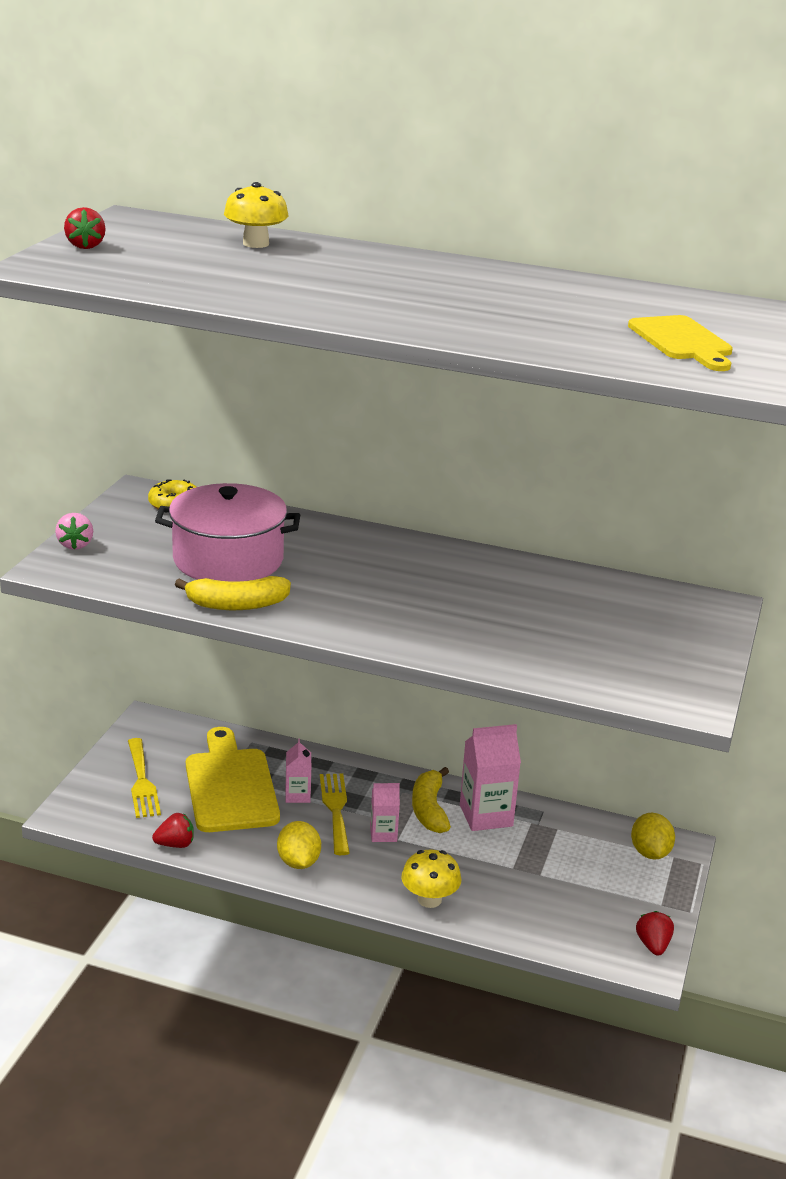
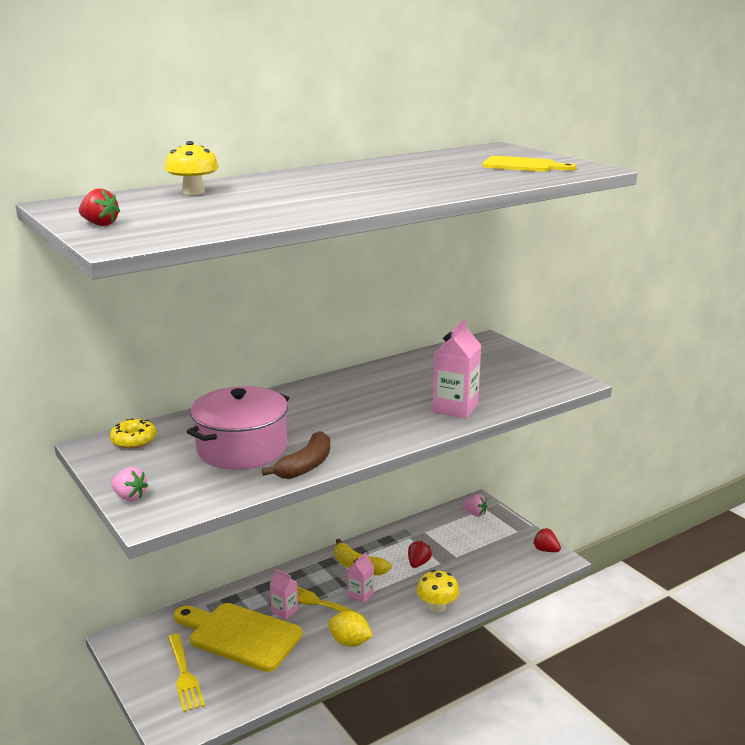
camera: 50 degrees left, 5 degrees down
(142, 782) = (184, 675): yellow fork -> yellow fork turned 45 degrees clockwise
(175, 844) = (271, 690): red strawberry -> red strawberry (418, 563)
(237, 605) = (305, 466): yellow banana -> brown banana
(486, 815) = (386, 550): pink carton -> pink carton (455, 408)
(650, 853) = (474, 514): yellow lemon -> pink strawberry

